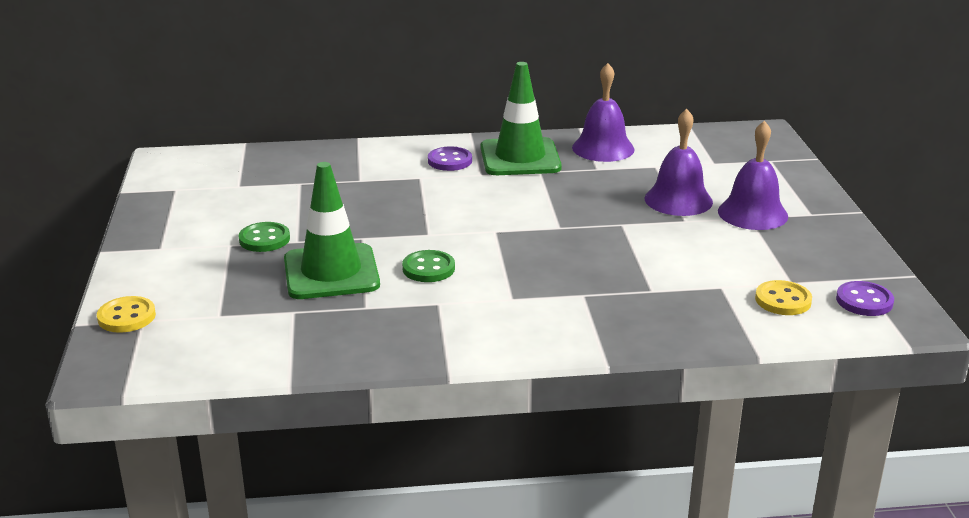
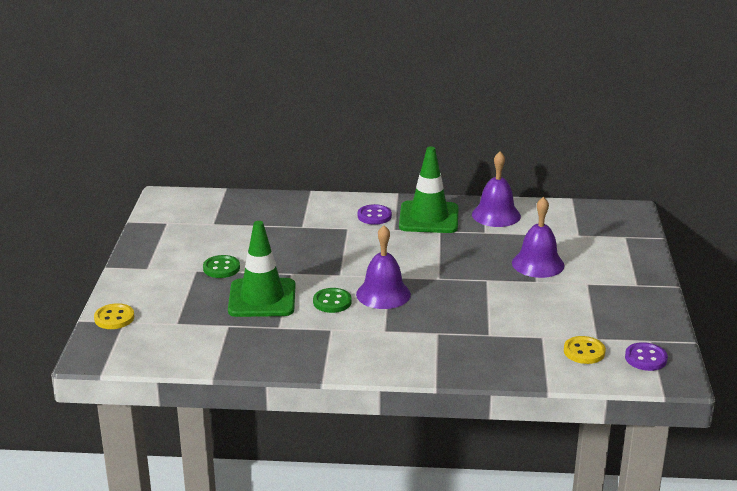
camera: 10 degrees right, 0 degrees up
(752, 213) = (591, 280): purple bell -> purple bell (383, 294)

